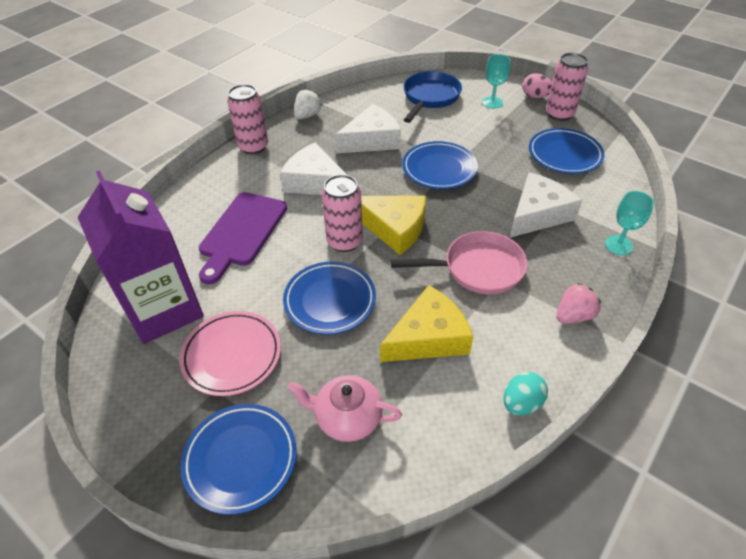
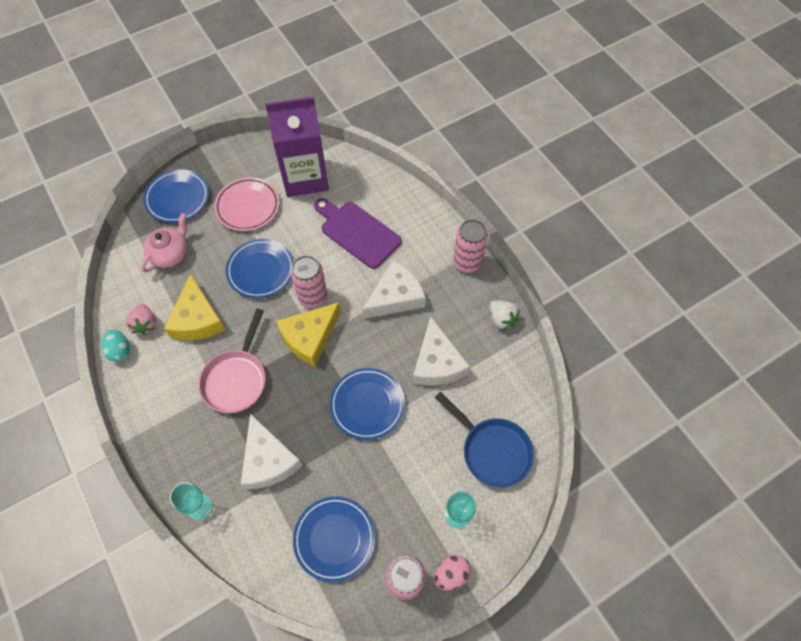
camera: 110 degrees right, 15 degrees up
(573, 316) = (158, 423): pink strawberry -> pink strawberry (145, 324)

